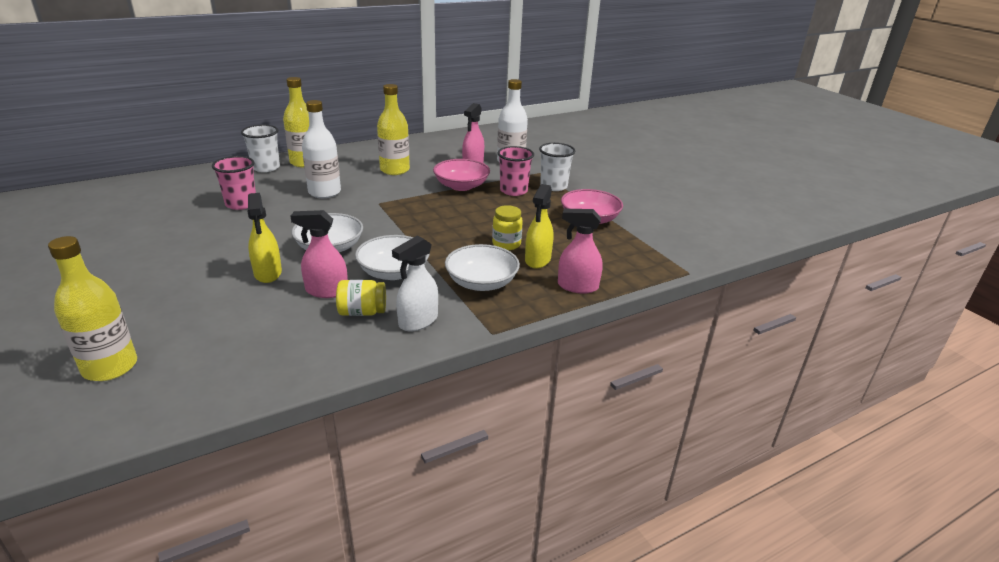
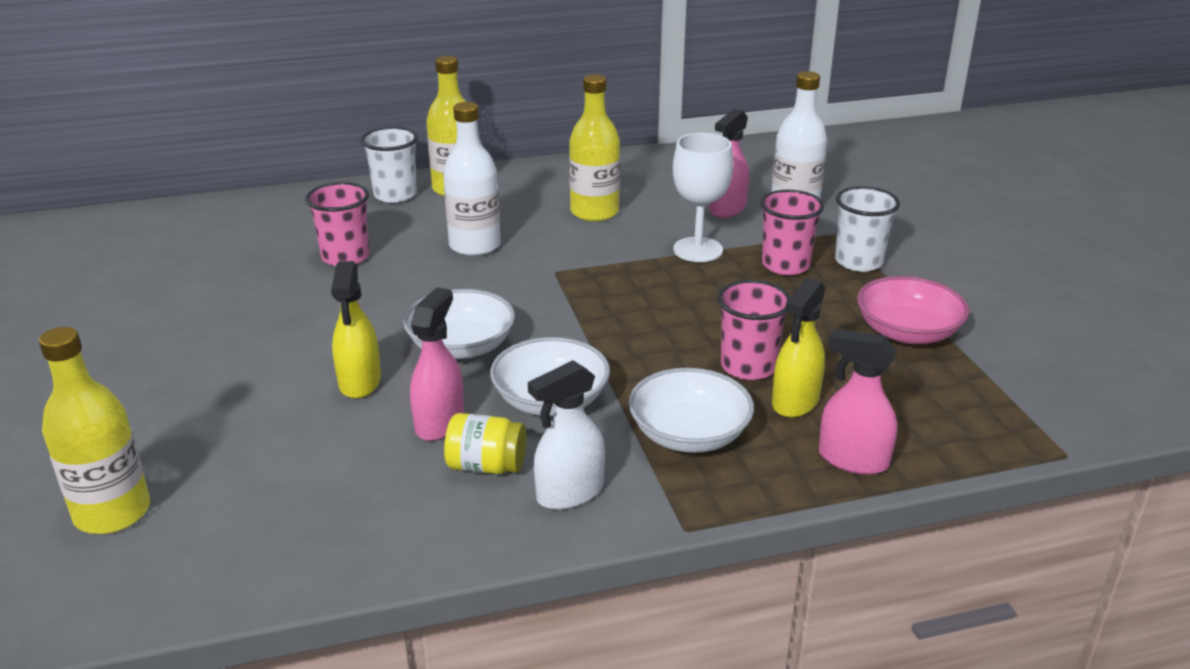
camera: 15 degrees right, 0 degrees up
(326, 291) = (439, 422): pink spray bottle -> pink spray bottle turned 90 degrees clockwise
(461, 186) = (698, 250): pink bowl -> white goblet
(506, 244) = (748, 366): yellow jar -> pink cup

